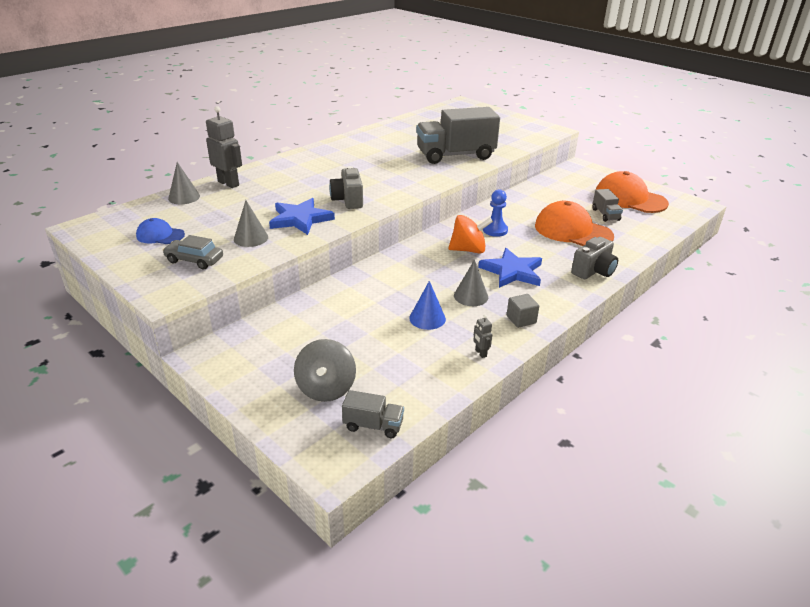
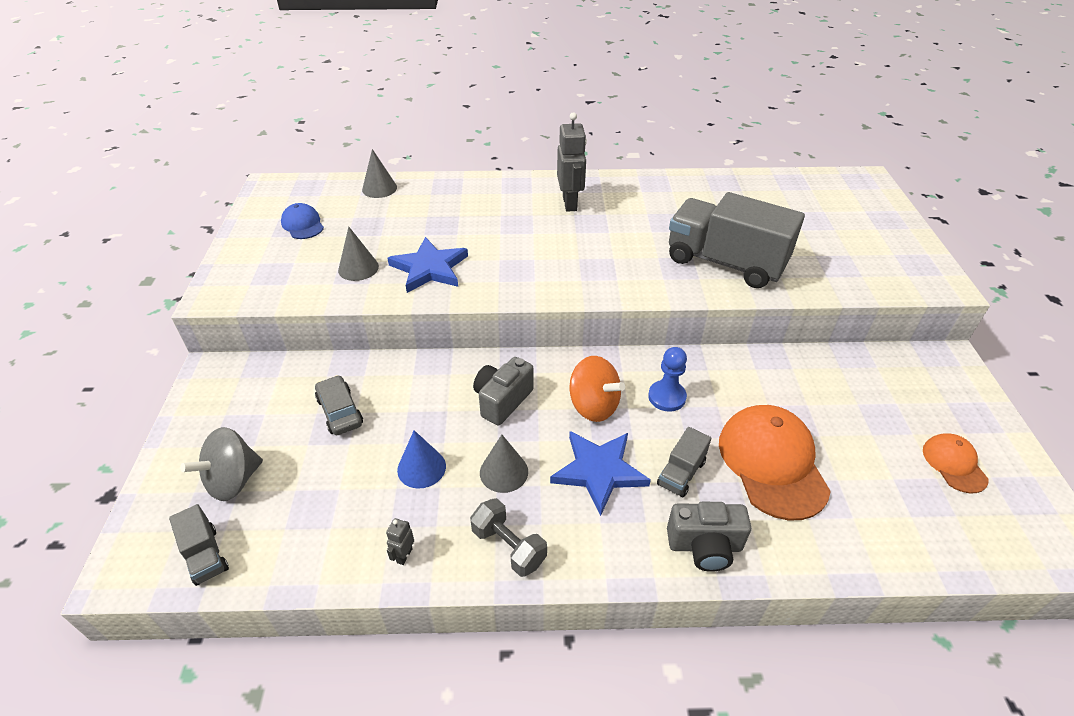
camera: 45 degrees right, 10 degrees up
(194, 260) = (285, 268): grey car -> grey car (340, 411)
(228, 183) = (436, 189): grey robot -> grey robot (570, 203)
(348, 200) = (507, 267): grey camera -> grey camera (502, 400)
(521, 319) = (508, 546): grey cube -> grey dumbbell
(605, 214) = (866, 467): grey truck -> grey truck (681, 473)
(630, 199) = (954, 464): orange cap -> orange cap, size x0.52

